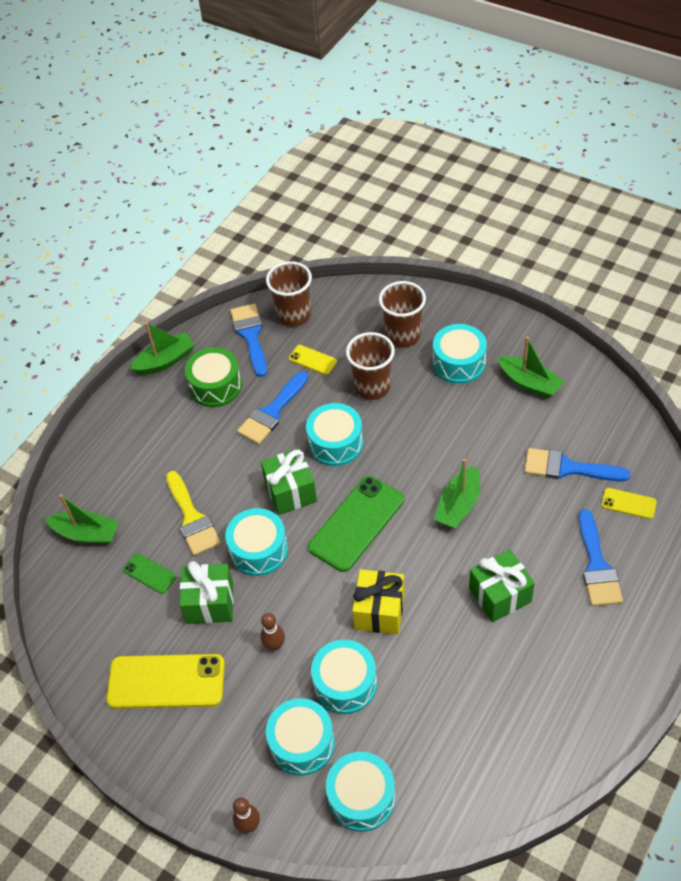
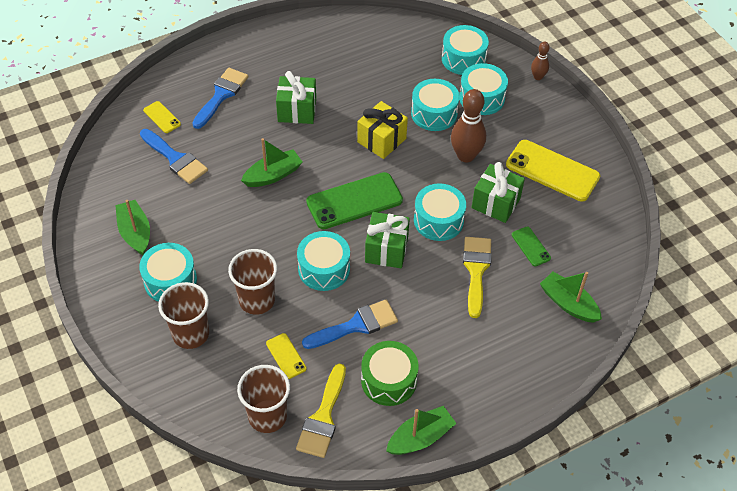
camera: 155 degrees left, 0 degrees up
(165, 361) = (420, 437): green boat -> green boat turned 150 degrees clockwise
(250, 335) = (323, 417): blue brush -> yellow brush
(274, 645) = (465, 156): brown bowling pin -> brown bowling pin, size x1.85

